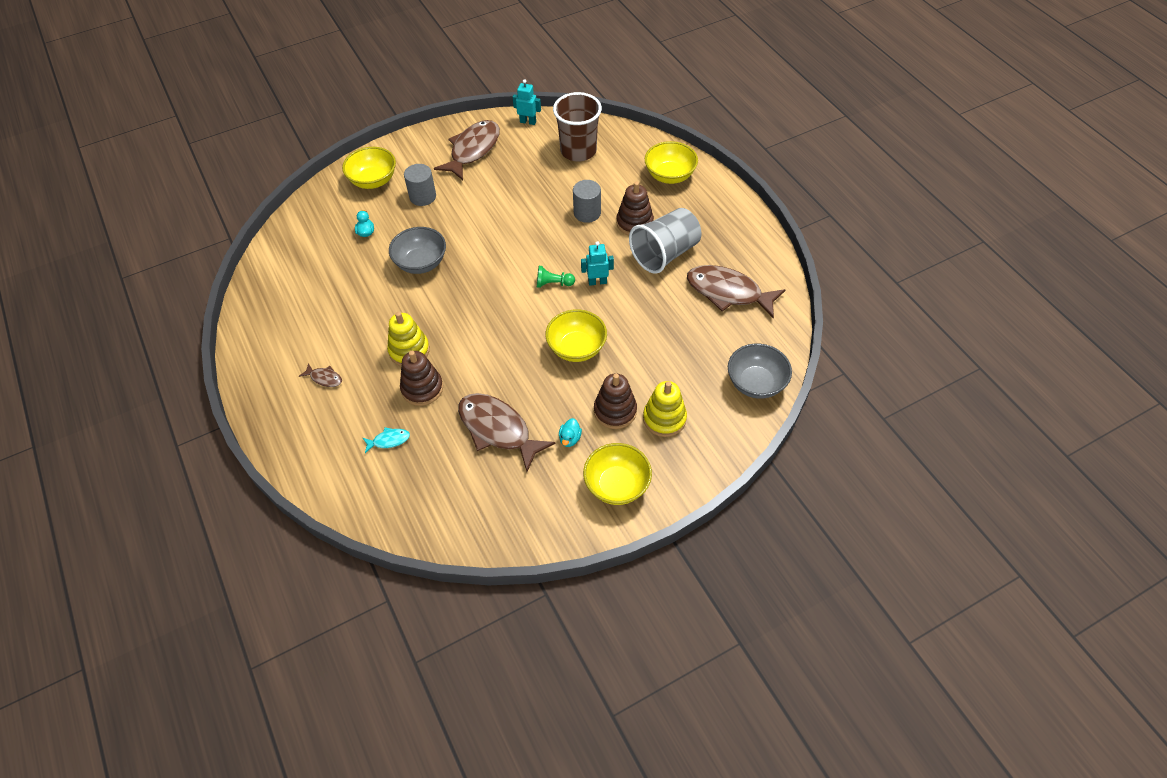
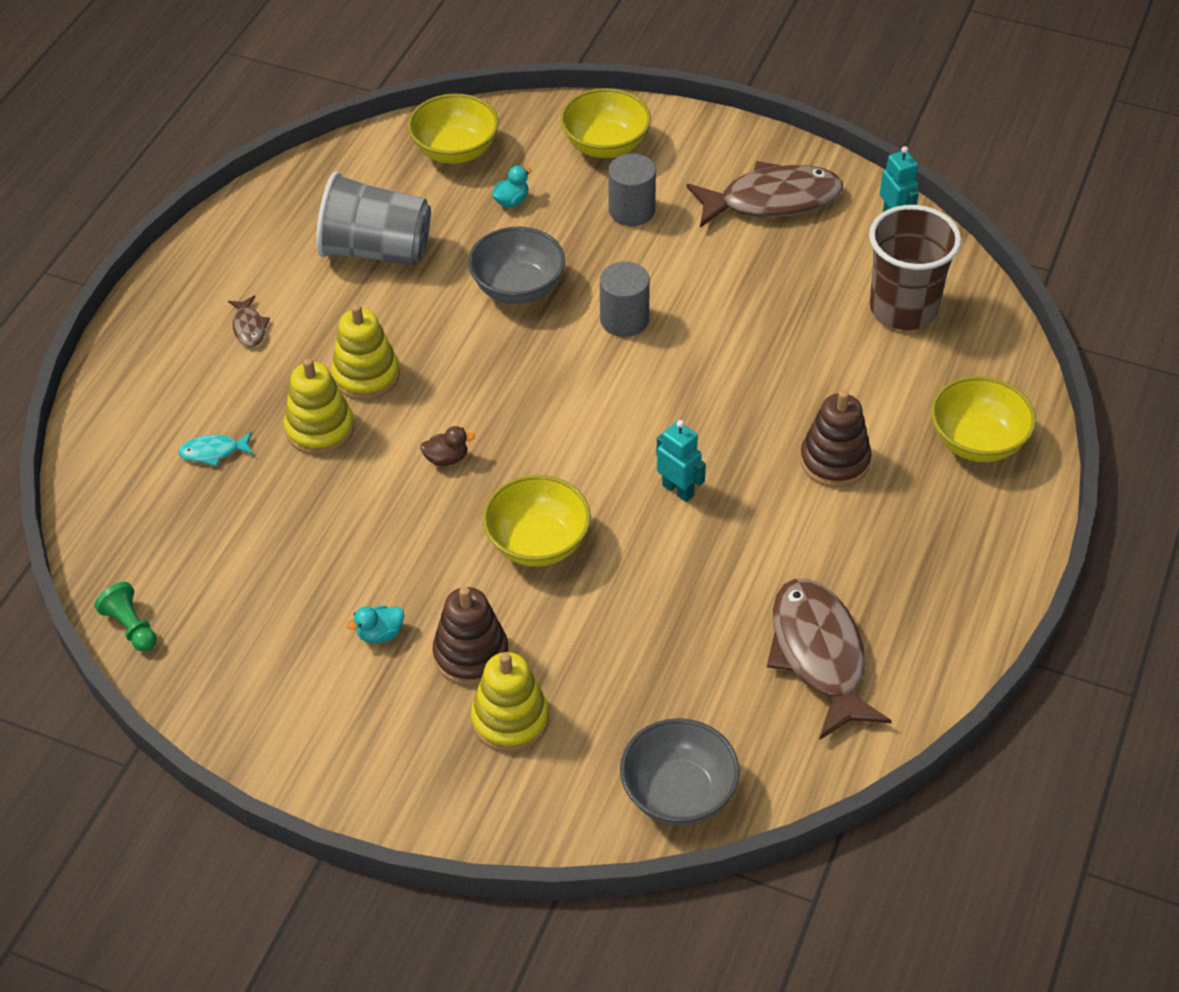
camera: 50 degrees right, 5 degrees down
(389, 440) = (213, 452): turquoise fish -> turquoise fish turned 135 degrees clockwise
(422, 388) = (320, 429): brown stacking toy -> yellow stacking toy
(493, 351) = (446, 459): none -> brown duck
(498, 429) = (326, 548): brown fish -> none
(553, 283) = (624, 444): green pawn -> green pawn (131, 627)
(587, 213) = (794, 396): grey cylinder -> grey cylinder (624, 319)
(617, 485) = (351, 734): yellow bowl -> yellow bowl (455, 151)
(665, 254) = (813, 533): grey cup -> grey cup (376, 250)

